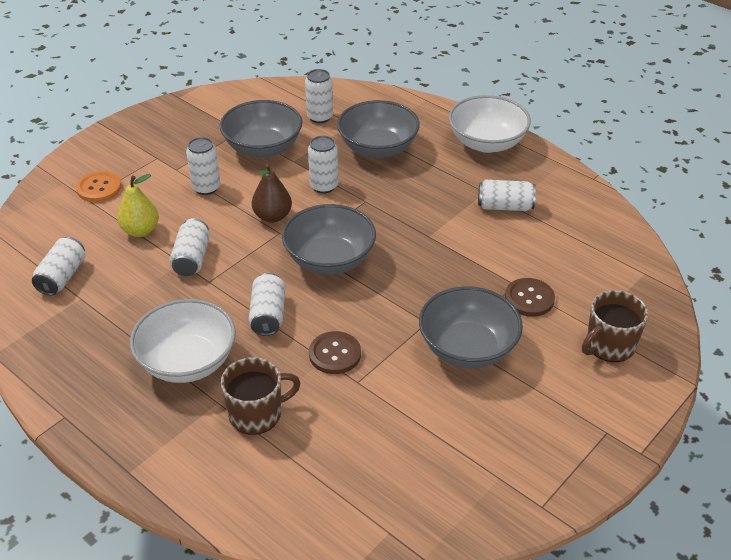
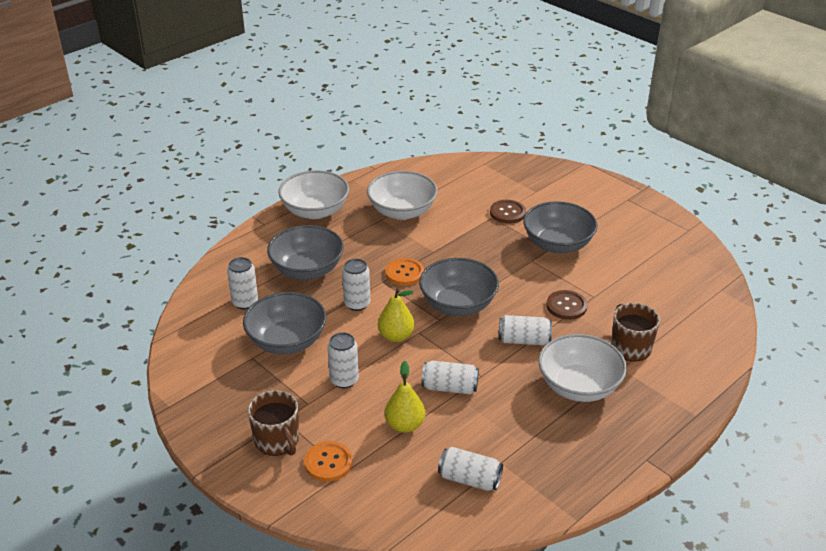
camera: 85 degrees left, 5 degrees down
(272, 216) = (396, 336): brown pear -> yellow pear
(382, 216) = (404, 273): none -> orange button
(505, 206) = (402, 211): white can -> white bowl
(609, 345) = (553, 187): brown mug -> brown mug (277, 441)

